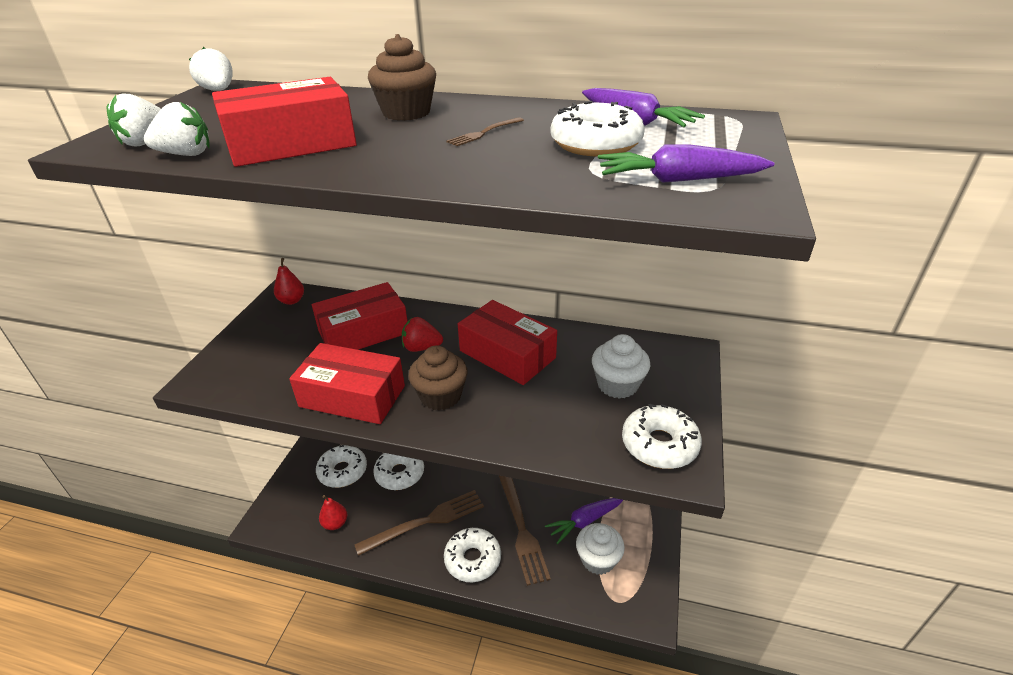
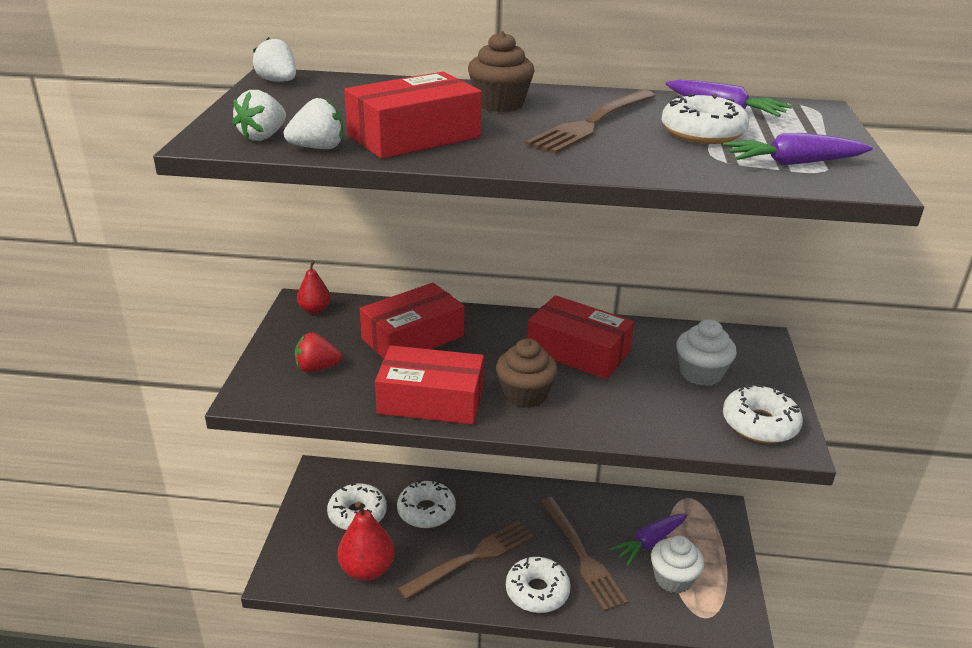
camera: 10 degrees left, 5 degrees down
(335, 523) = (367, 569): red pear -> red pear, size x1.74
(421, 348) = (484, 350): red strawberry -> red strawberry (317, 368)
(484, 133) = (592, 123): brown fork -> brown fork, size x2.26

